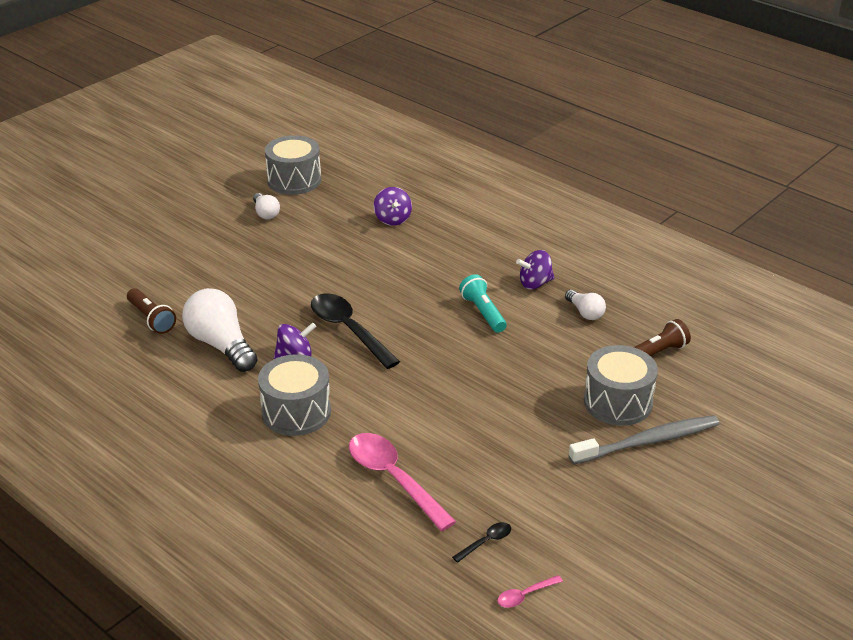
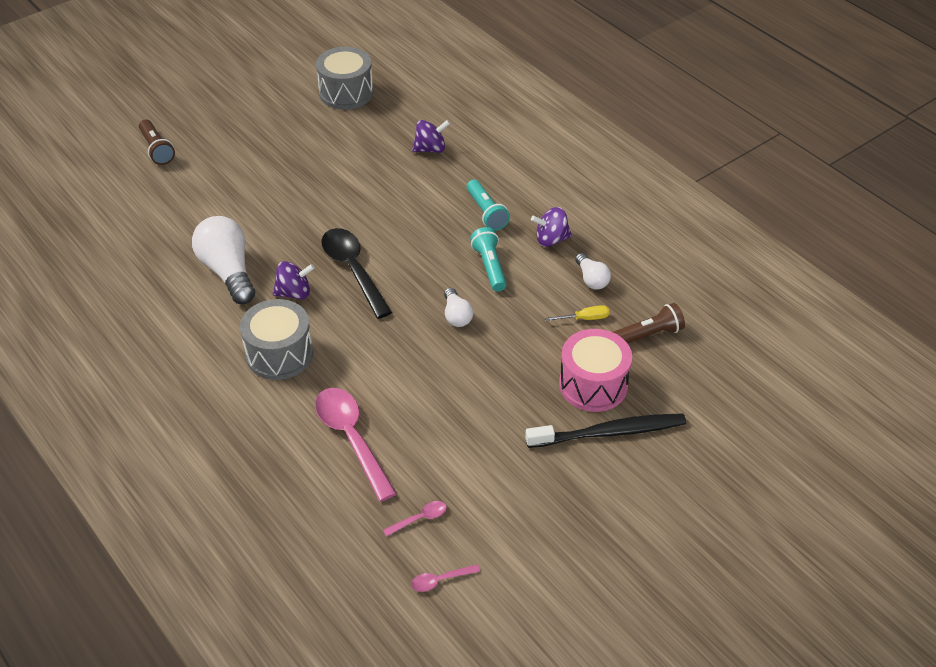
camera: 10 degrees right, 10 degrees up
(151, 319) = (170, 234): brown flashlight -> brown flashlight (156, 149)
(265, 213) = (308, 128): white light bulb -> white light bulb (456, 315)
(392, 219) = (430, 149): purple spinning top -> purple spinning top turned 105 degrees counterclockwise
(464, 267) = (486, 212): none -> turquoise flashlight
(486, 542) = (419, 519): black spoon -> pink spoon
(590, 346) = (584, 318): none -> yellow screwdriver
(618, 402) = (593, 385): grey drum -> pink drum
(648, 441) = (609, 432): grey toothbrush -> black toothbrush

